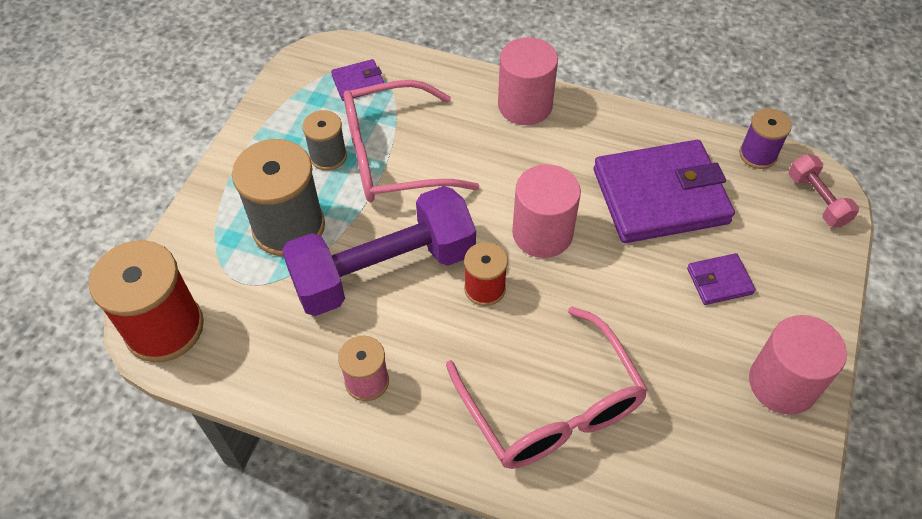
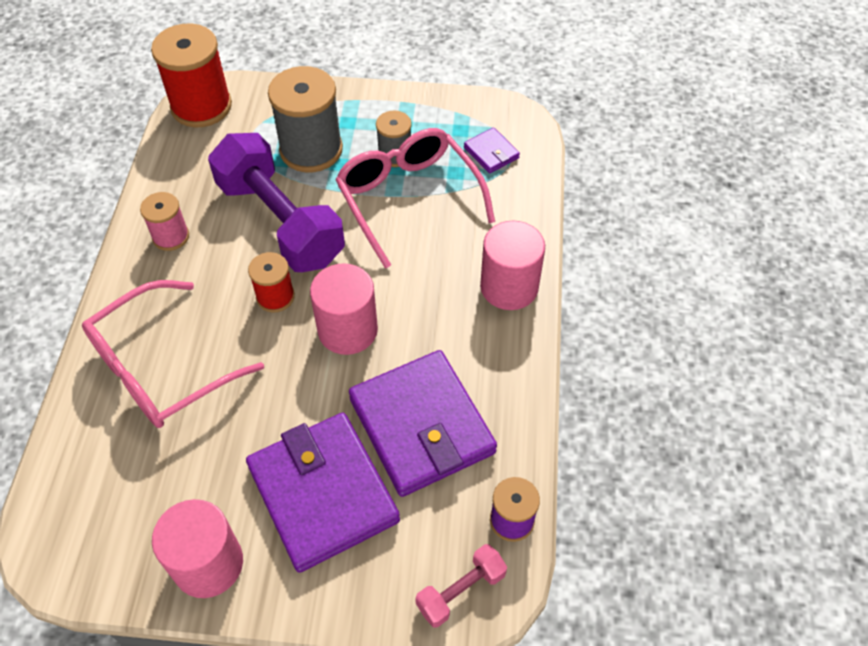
camera: 75 degrees right, 0 degrees up
(719, 281) = (322, 493): purple wallet -> purple wallet, size x2.27

